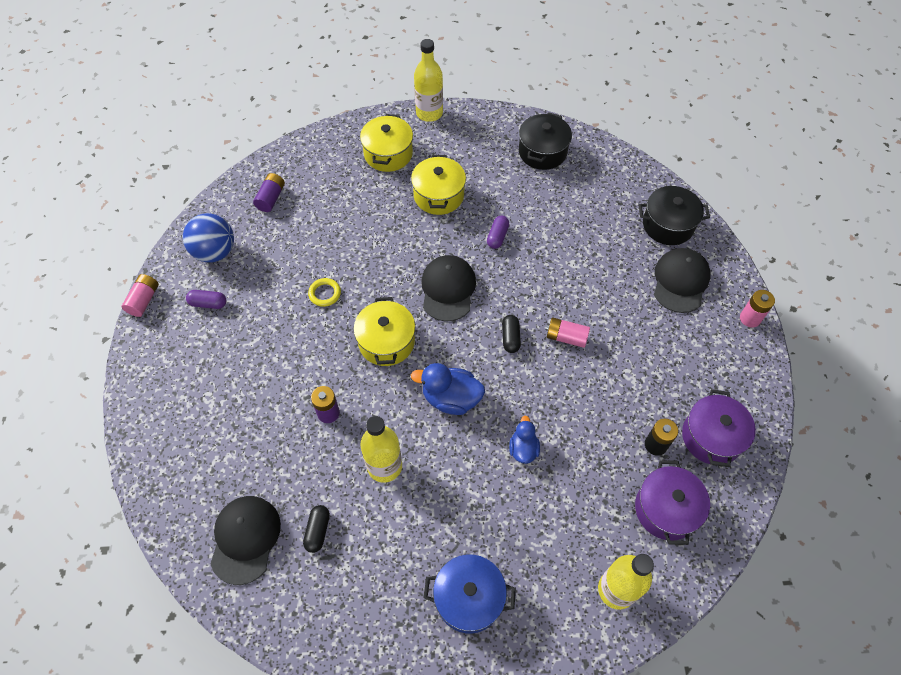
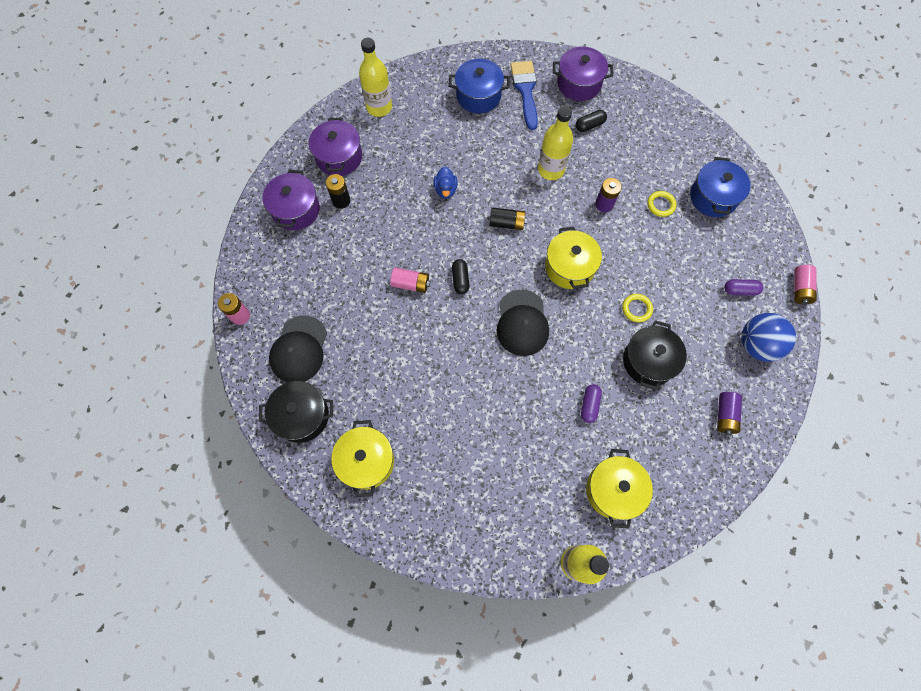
camera: 175 degrees right, 10 degrees up
(192, 412) = (713, 197): none -> blue pot
(245, 539) = (639, 117): black cap -> none
(260, 406) = (661, 205): none -> yellow ring
(315, 607) = (579, 83): none -> purple pot
(318, 531) = (589, 125): black capsule -> black capsule turned 60 degrees clockwise
(398, 601) = (525, 90): none -> blue brush
(438, 195) = (547, 434): yellow pot -> yellow pot (366, 461)
(451, 398) = (506, 223): blue duck -> black battery
(497, 236) = (479, 386): purple capsule -> purple capsule (589, 405)
(542, 152) = (435, 509): black pot -> black pot (648, 361)

